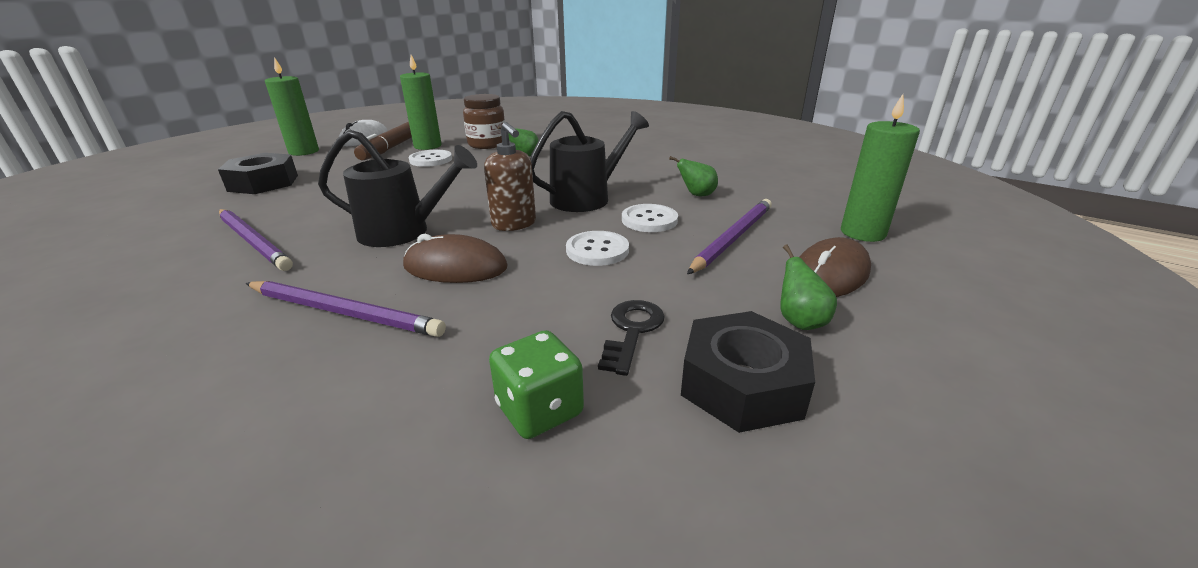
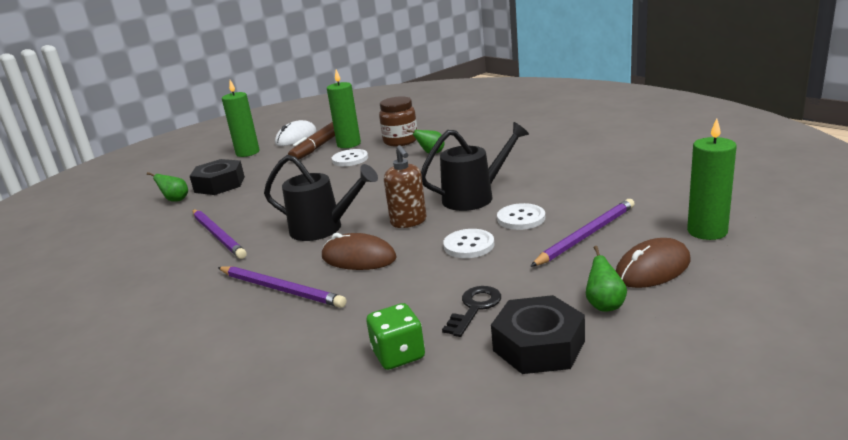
camera: 15 degrees right, 5 degrees down
(696, 195) = (573, 193): green pear -> green pear (175, 200)

